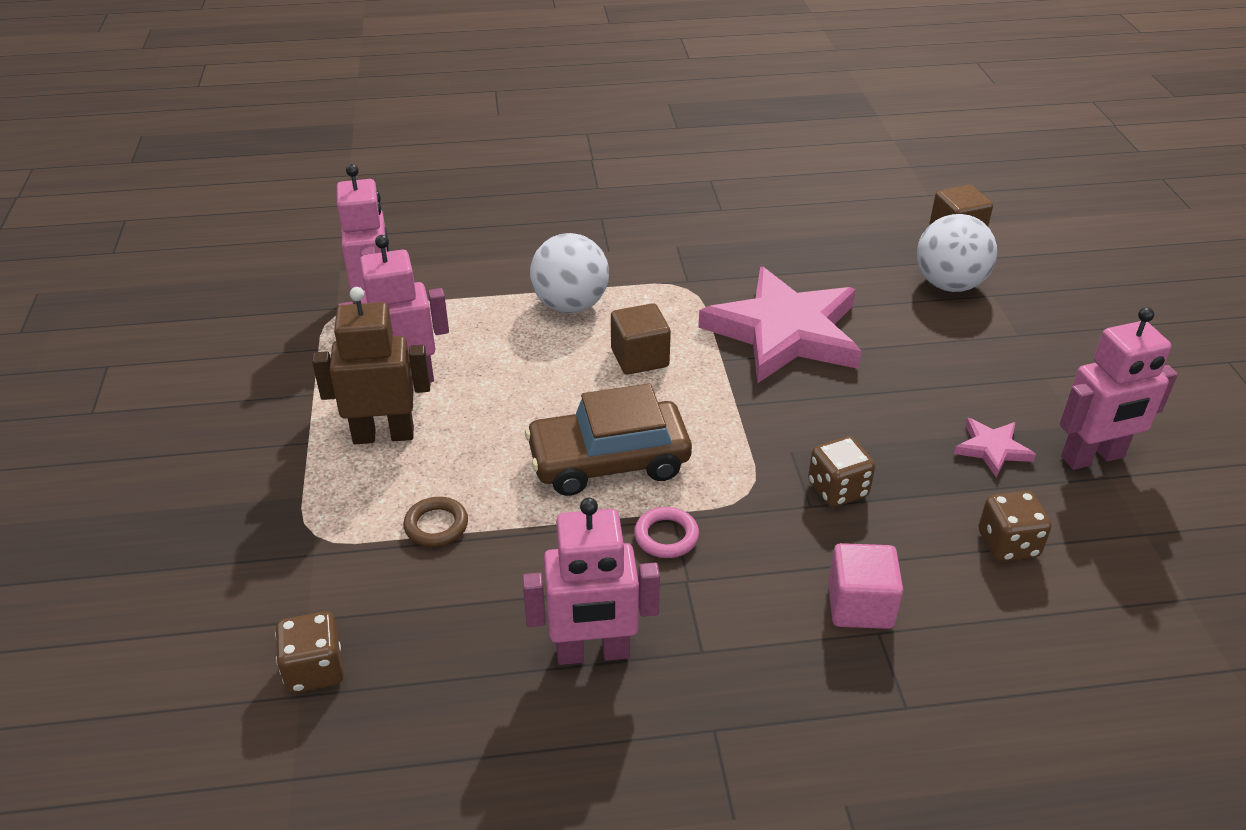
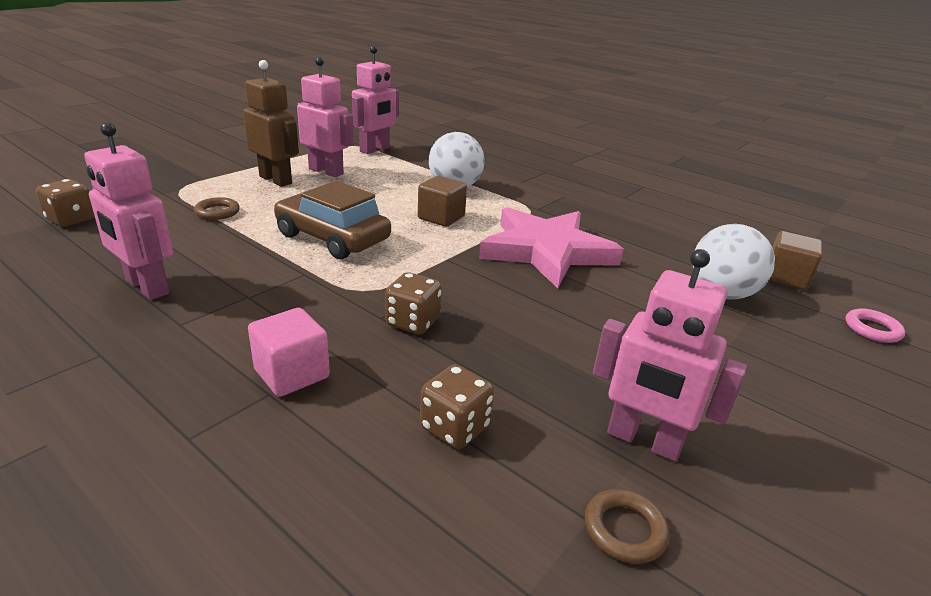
camera: 45 degrees right, 10 degrees down
(666, 536) = (284, 276): pink ring -> pink ring (872, 329)
(992, 449) = (564, 377): pink star -> none
(1166, 523) = (624, 530): none -> brown ring

